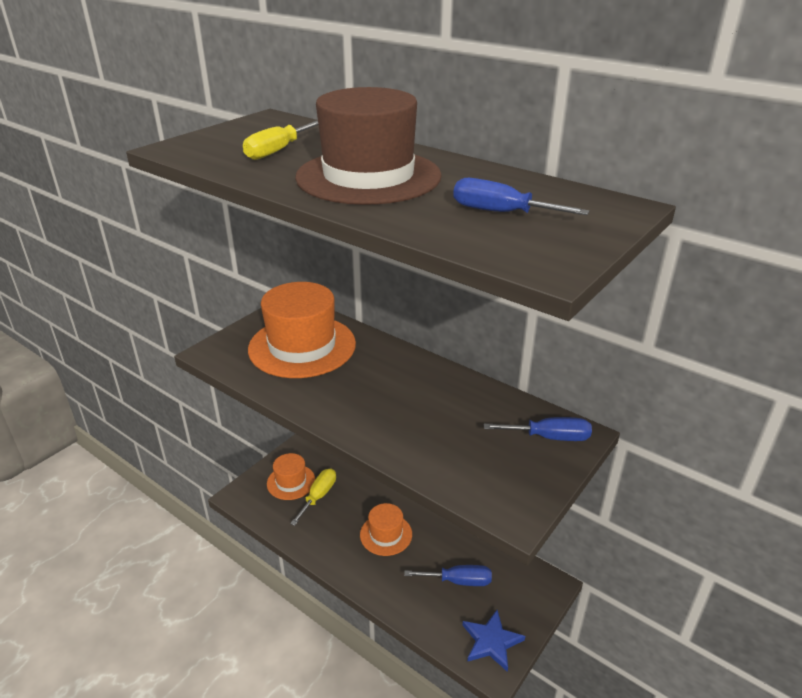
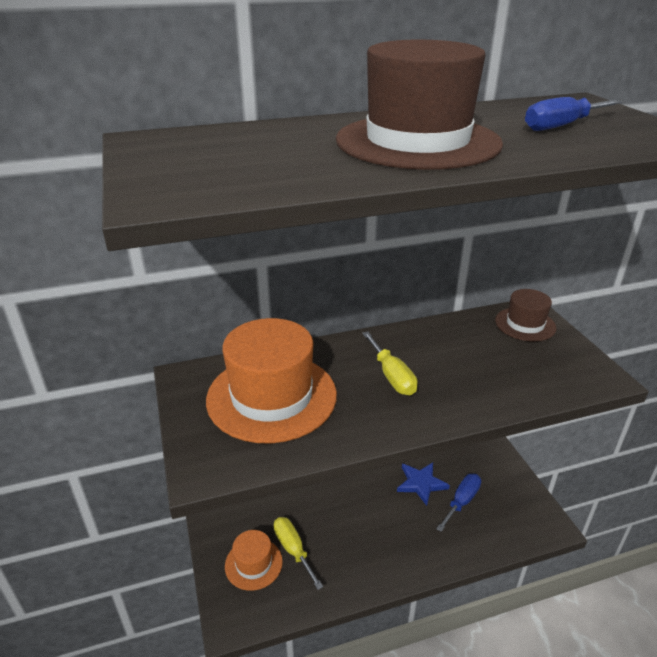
camera: 55 degrees left, 0 degrees up
(277, 151) = (276, 156): yellow screwdriver -> yellow screwdriver (392, 376)
(386, 534) = (380, 522): orange hat -> none
(491, 642) = (529, 514): blue star -> blue star (421, 483)
(549, 437) = (525, 324): blue screwdriver -> brown hat

